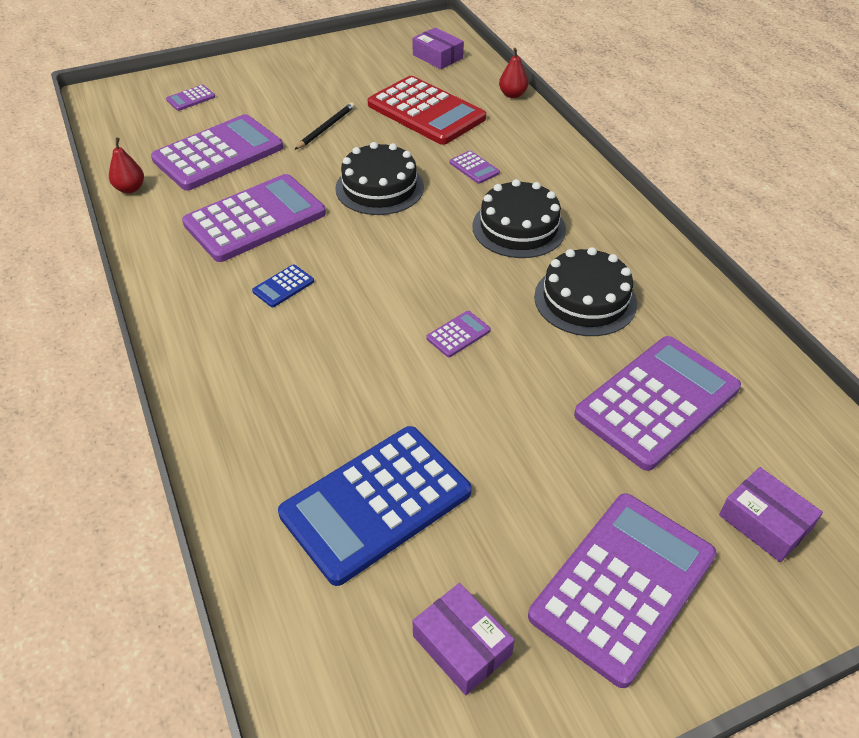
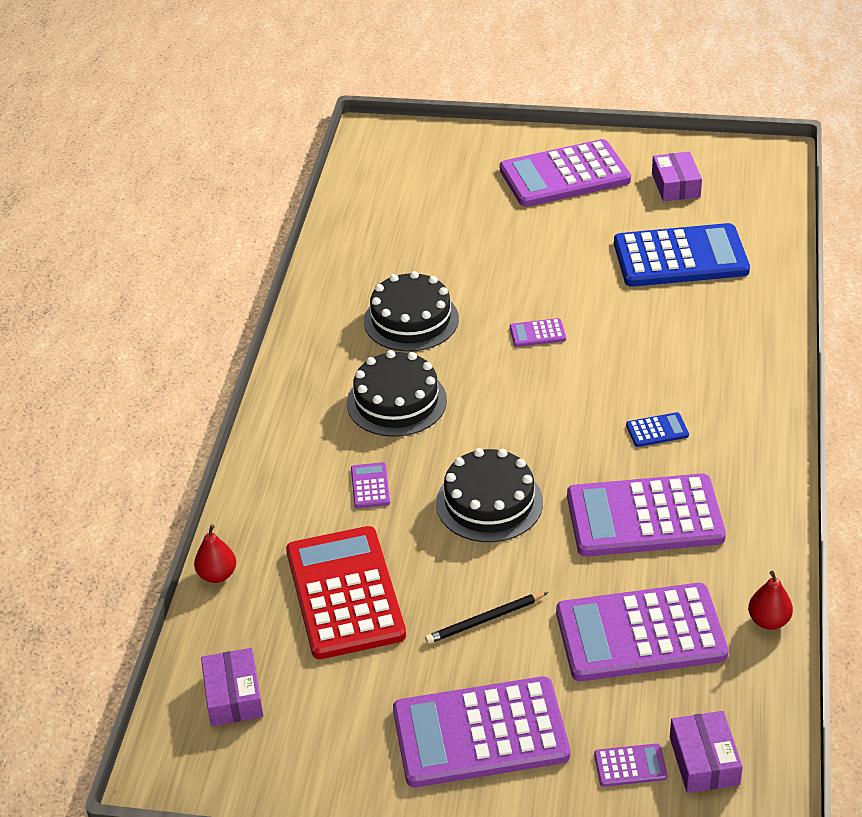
camera: 145 degrees left, 5 degrees down
(657, 402) = (440, 241): purple calculator -> purple calculator (480, 733)
(765, 522) = (452, 169): purple box -> purple box (704, 761)

